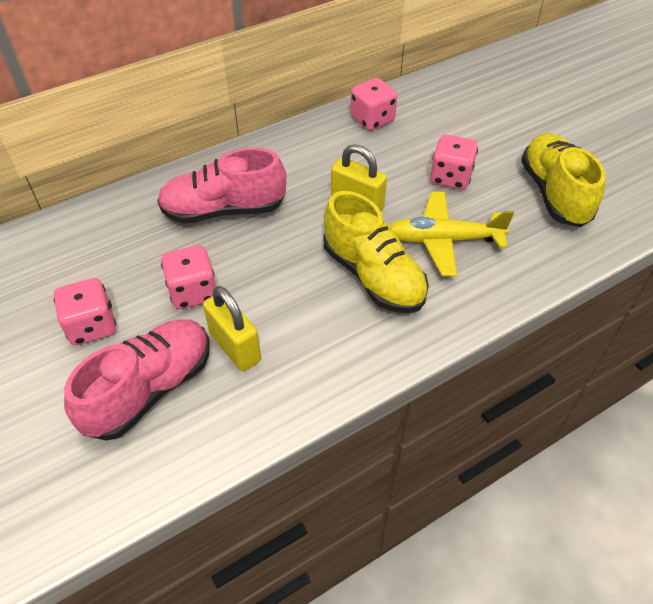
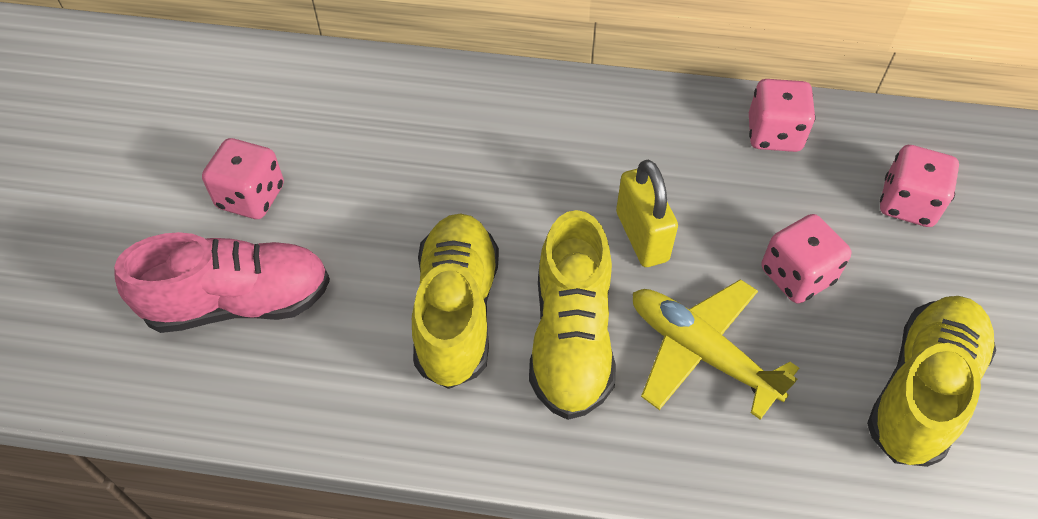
camera: 40 degrees right, 5 degrees up
(193, 292) = (371, 224): pink dice -> pink dice (908, 204)
(224, 210) = (489, 148): pink shoe -> none
(235, 347) = (352, 316): yellow padlock -> none
(296, 304) = (456, 311): none -> yellow shoe

